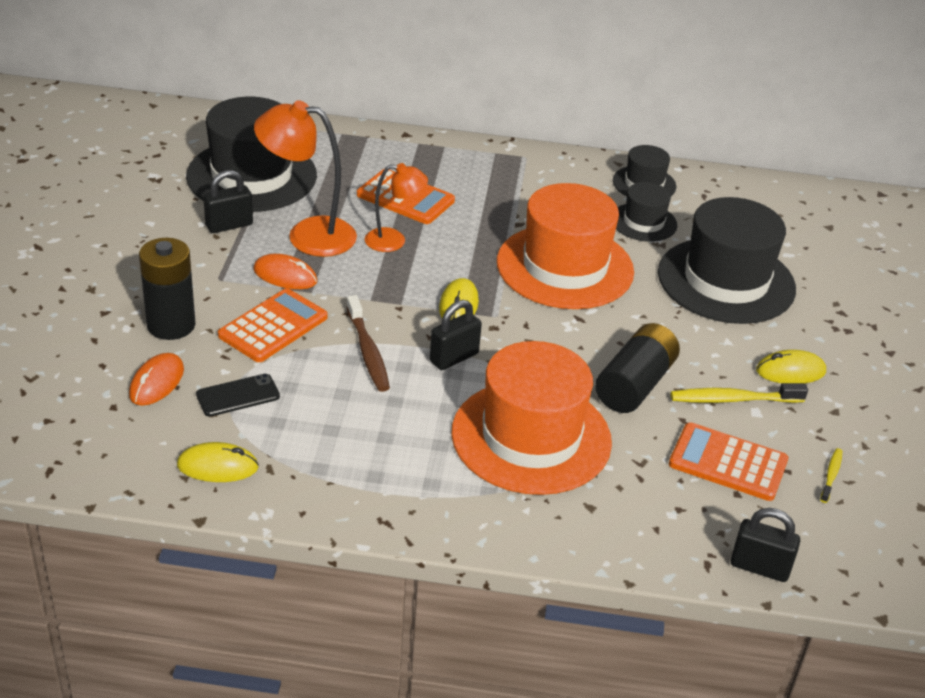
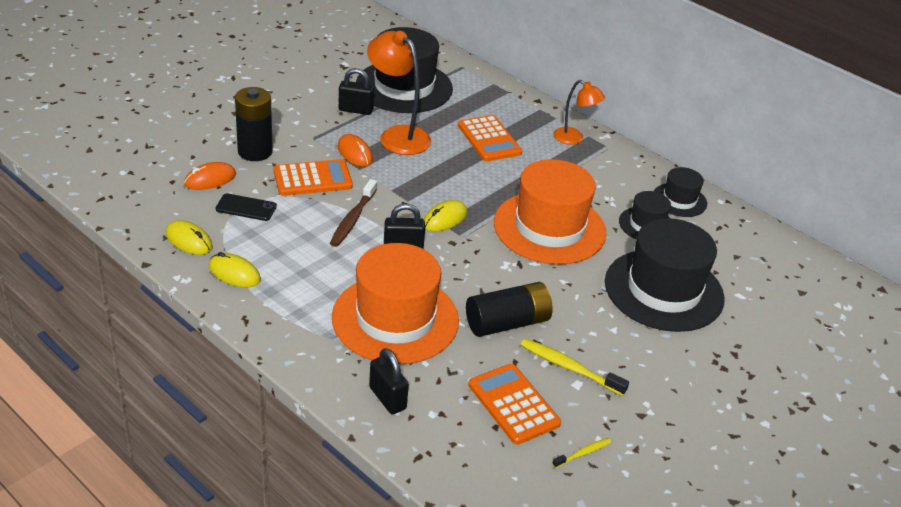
camera: 35 degrees right, 0 degrees up
(394, 241) = (449, 162): orange lamp -> orange lamp (574, 139)
(759, 567) = (453, 479): black padlock -> black padlock (387, 398)
(790, 371) = (639, 372): yellow mouse -> yellow mouse (234, 273)

